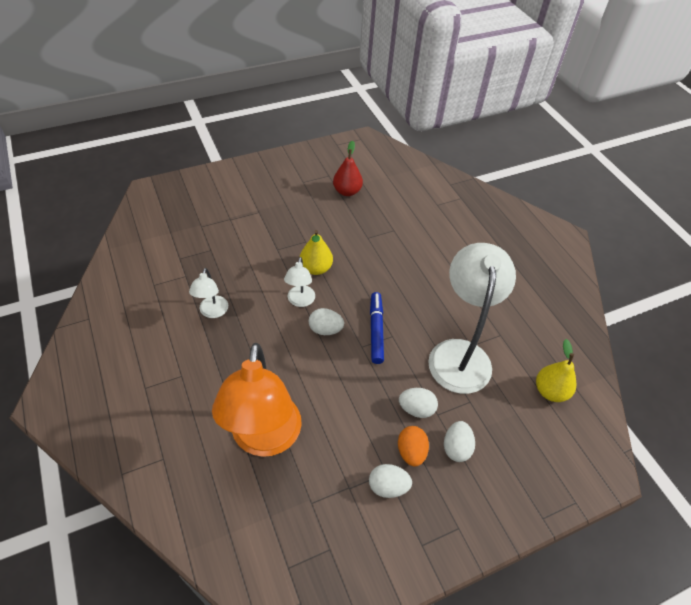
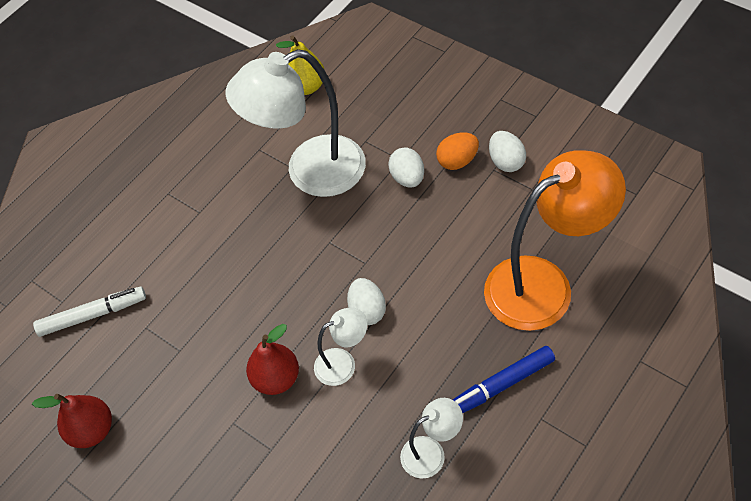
camera: 110 degrees left, 5 degrees up
(316, 268) = (276, 378): yellow pear -> red pear
(376, 330) = (332, 261): blue marker -> blue marker (500, 385)
(418, 213) = (93, 315): none -> white marker
(456, 448) = (425, 130): white egg -> none

